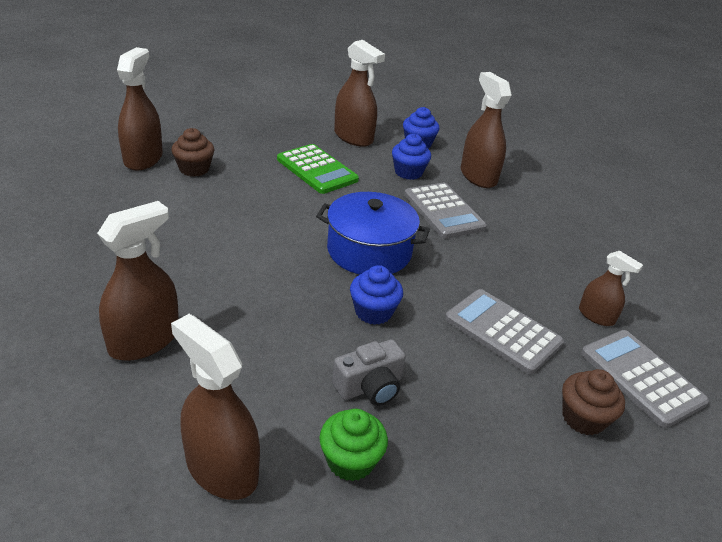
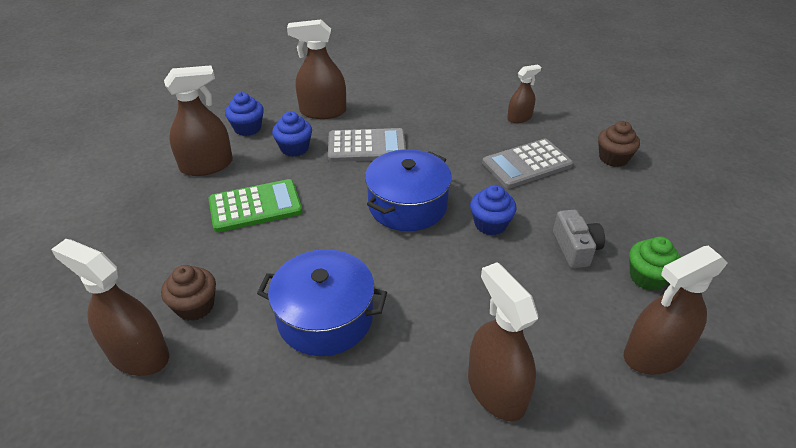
camera: 65 degrees left, 5 degrees up
(202, 229) = (325, 317): none -> blue pot
(641, 378) = (580, 122): grey calculator -> none

